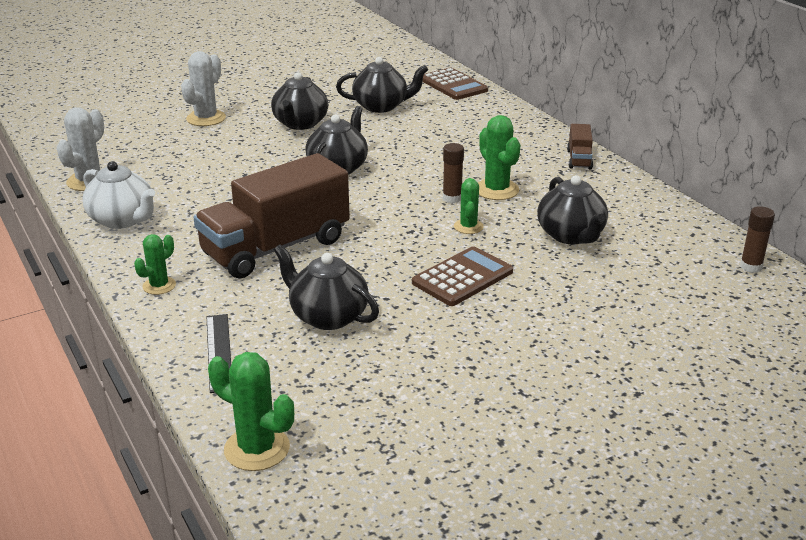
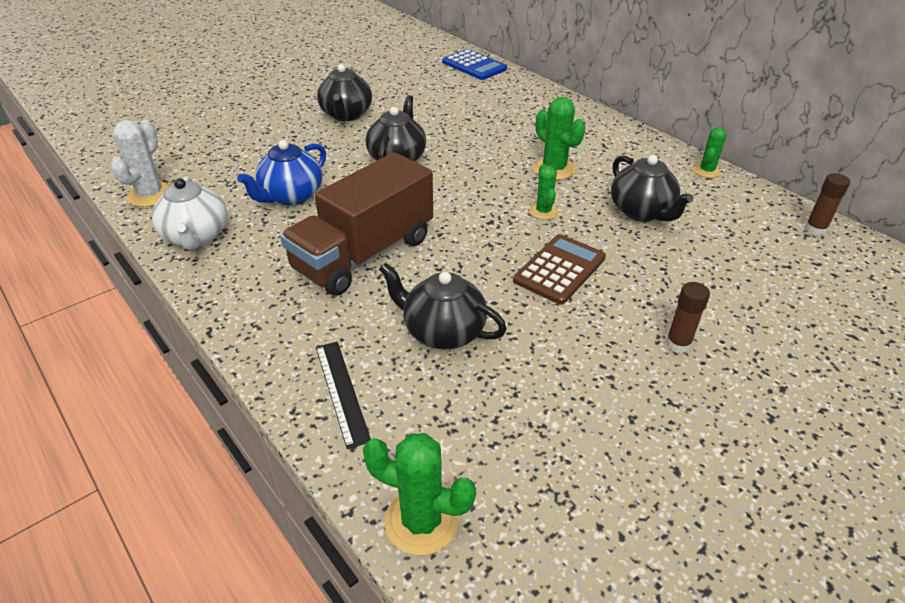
camera: 10 degrees left, 10 degrees up
(123, 220) = (196, 237): white teapot -> white teapot turned 45 degrees clockwise
(159, 286) = (254, 313): green cactus -> green cactus (706, 171)
(206, 118) = (253, 116): white cactus -> none
(221, 193) = (291, 196): none -> blue teapot
(381, 106) = (416, 91): black teapot -> none
(452, 198) = (516, 182): brown glue stick -> brown glue stick (678, 344)
(453, 85) = (474, 66): brown calculator -> blue calculator
(579, 159) = (615, 131): brown truck -> none

